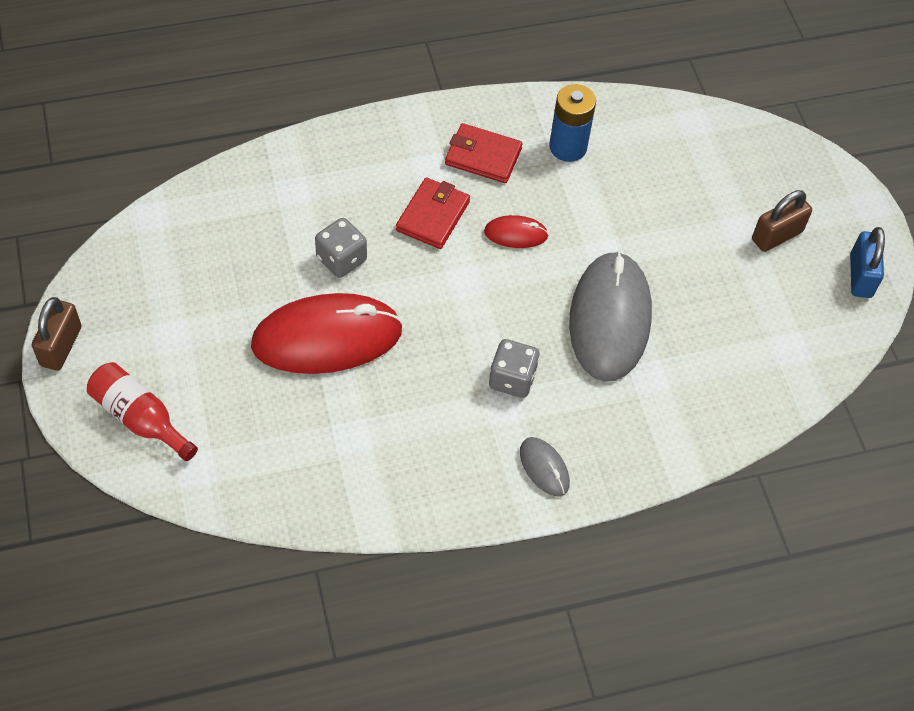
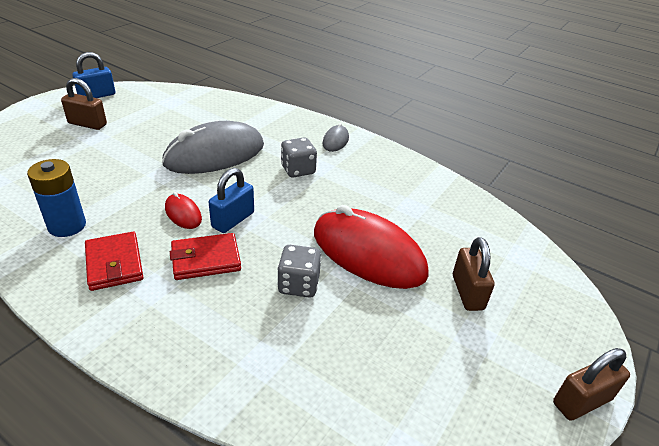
camera: 130 degrees left, 20 degrees down
(140, 418) = (543, 304): red bottle -> none
(211, 373) = (467, 292): none -> brown padlock
(471, 266) = (233, 220): none -> blue padlock

